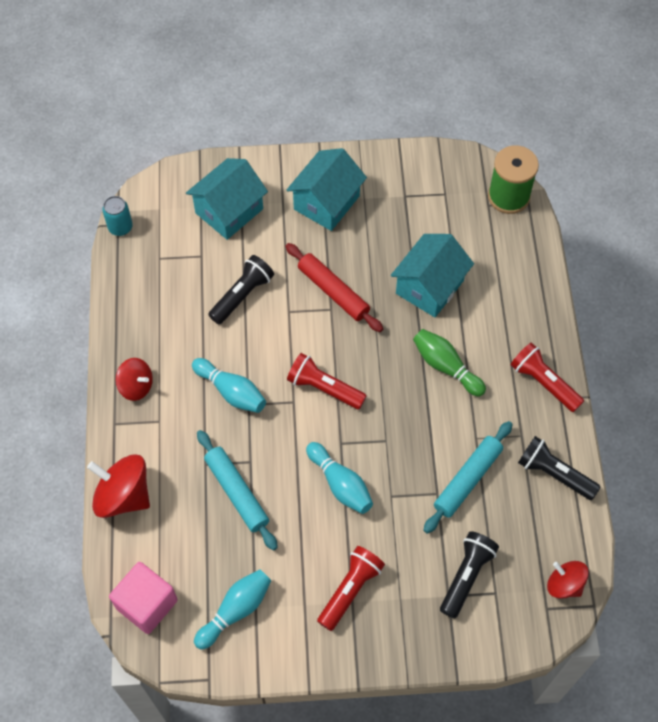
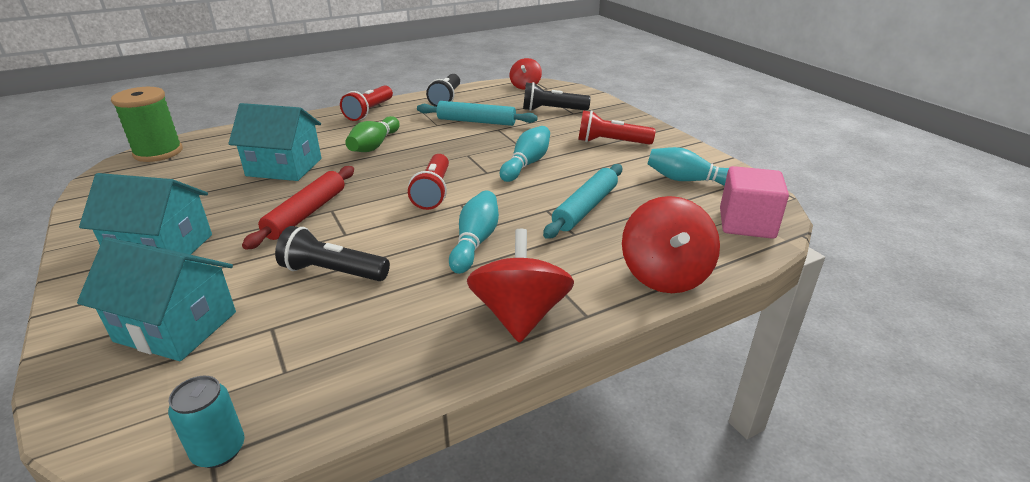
camera: 115 degrees left, 30 degrees down
(136, 386) = (520, 315): red spinning top -> red spinning top, size x1.62

